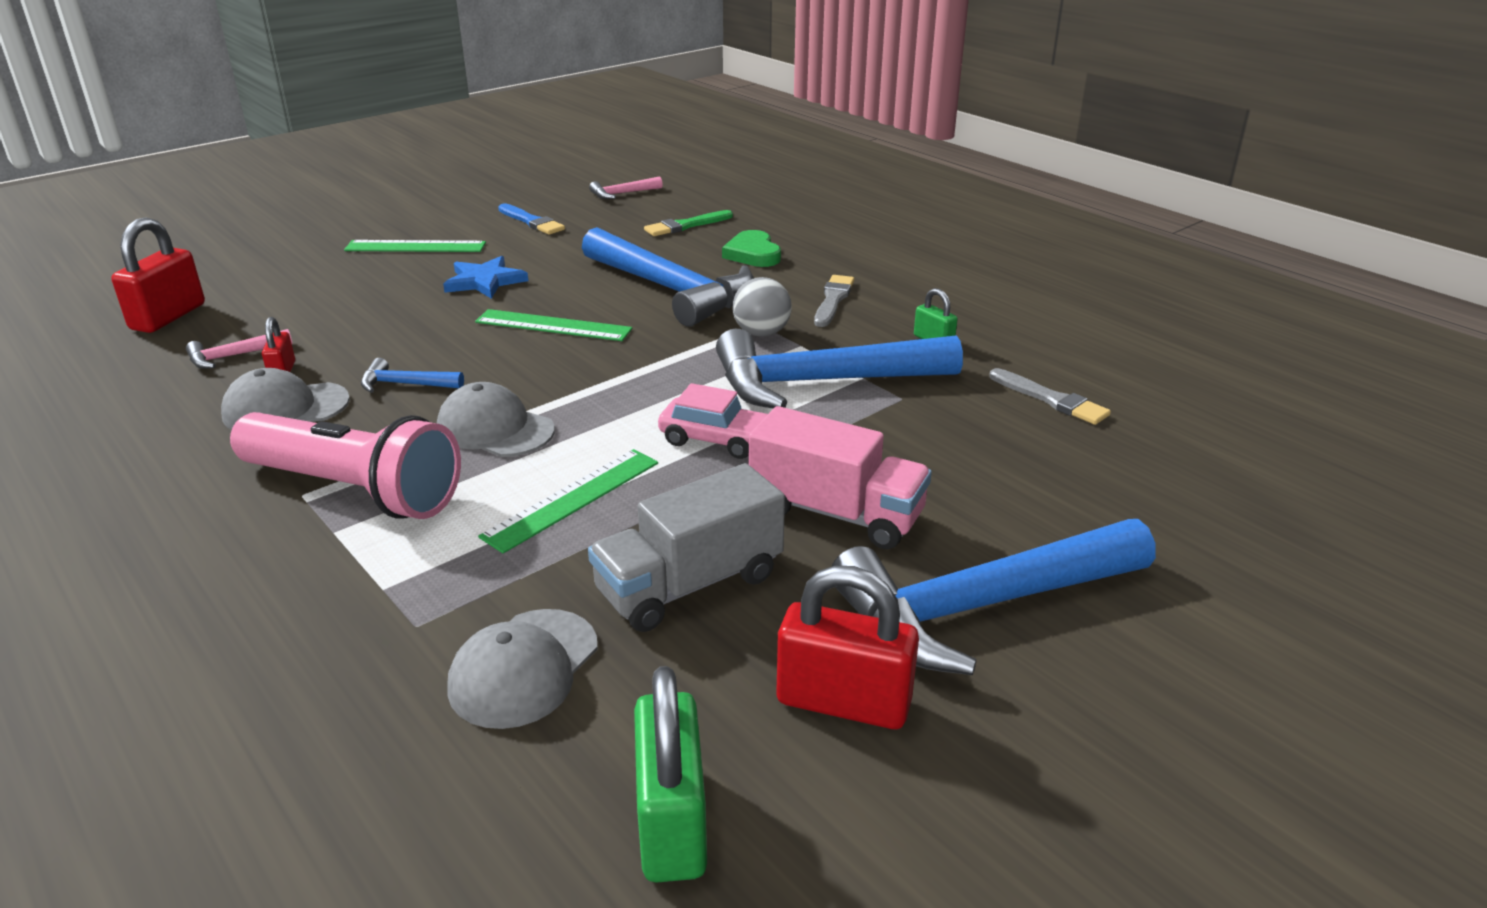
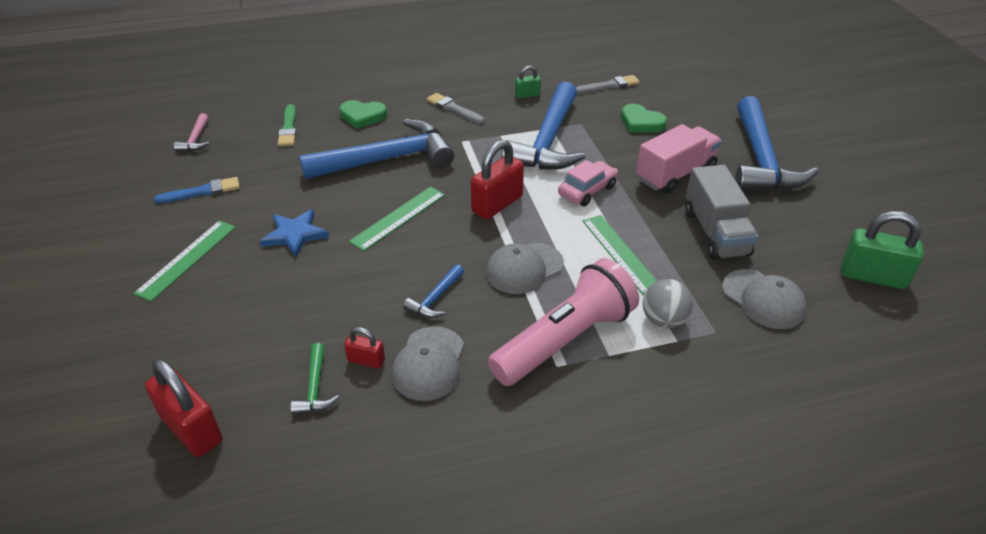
camera: 65 degrees left, 10 degrees up
(234, 356) = (315, 388): pink hammer -> green hammer
(761, 333) = (475, 143): grey ball -> grey ball (663, 320)
(843, 702) = (811, 213): red padlock -> red padlock (497, 204)
(967, 450) = (641, 122): none -> green heart

